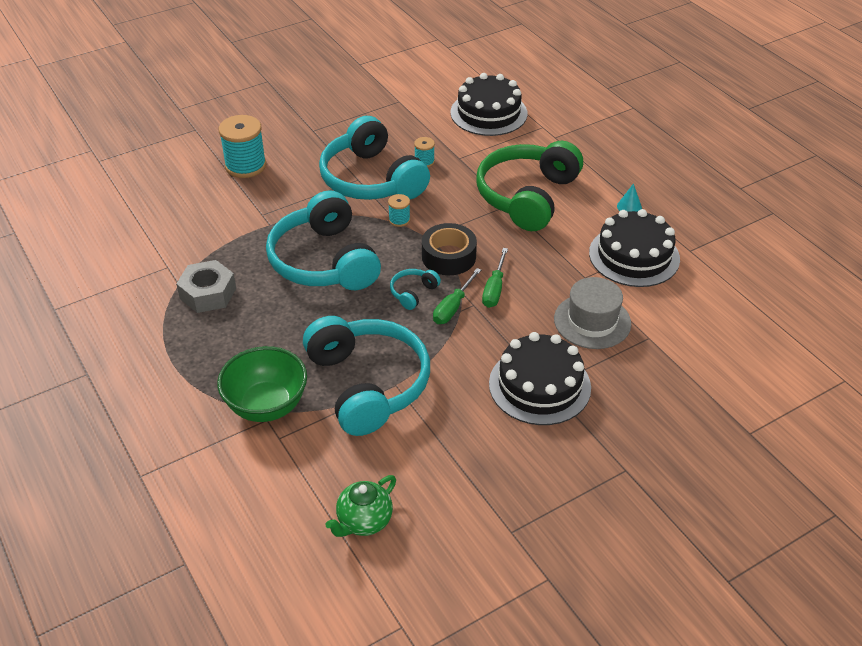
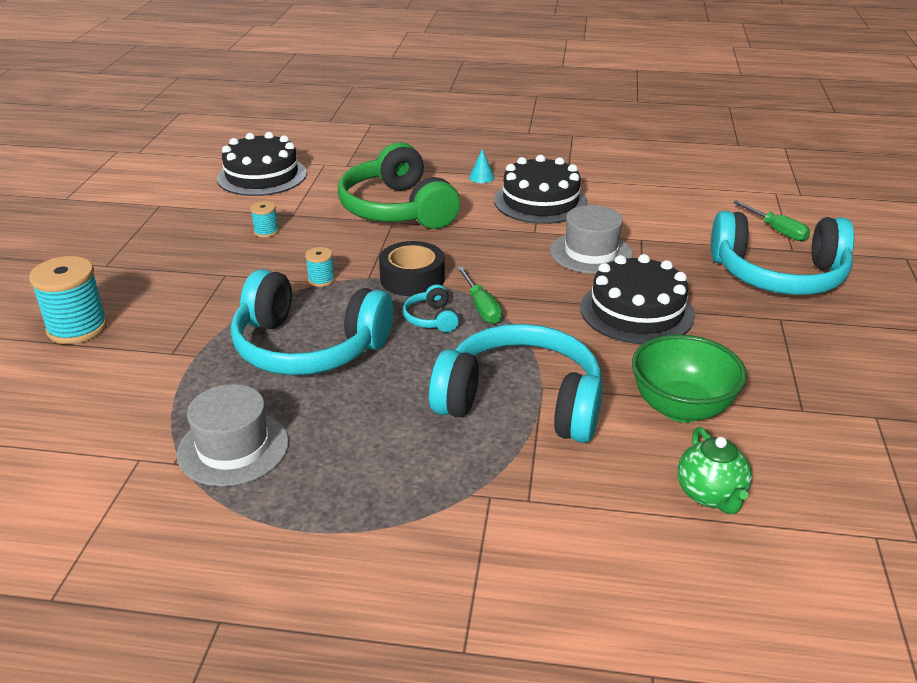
camera: 50 degrees left, 10 degrees down
(208, 293) = (233, 448): grey nut -> grey hat
(267, 406) = (469, 486): green bowl -> green bowl (681, 408)
(371, 179) = (239, 268): turquoise headphones -> turquoise headphones (778, 275)
(494, 289) = (488, 276): green screwdriver -> green screwdriver (777, 230)

